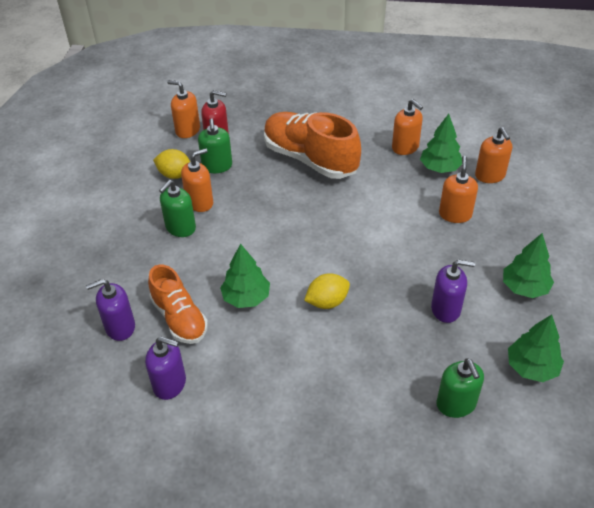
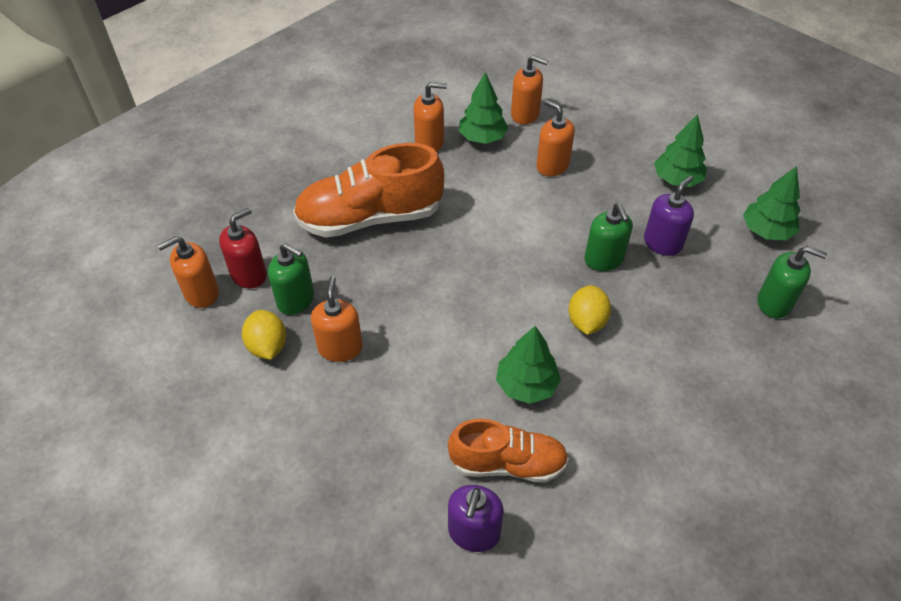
camera: 55 degrees left, 5 degrees up
(170, 384) = (598, 523): purple soap dispenser -> none
(175, 175) = (268, 346): yellow lemon -> yellow lemon turned 75 degrees counterclockwise
(180, 228) = (364, 388): green soap dispenser -> green soap dispenser (604, 259)

